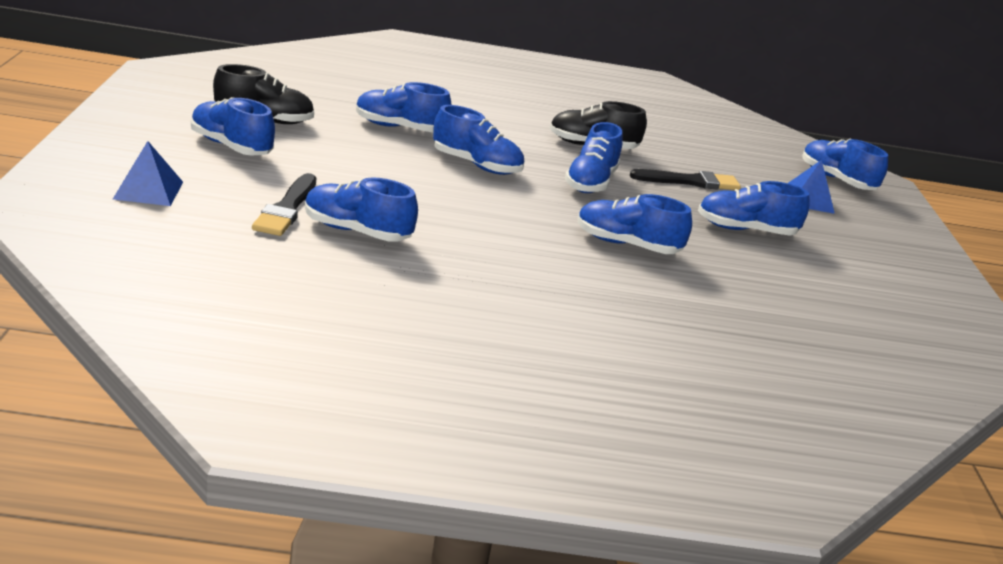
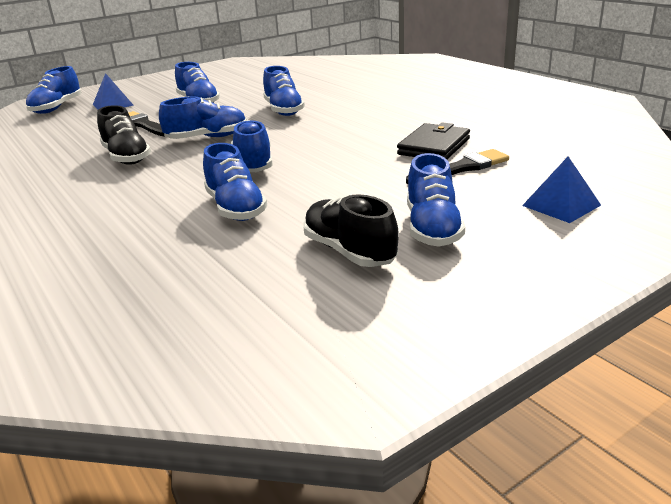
camera: 120 degrees left, 0 degrees up
(357, 231) = (434, 146): blue shoe -> black wallet

